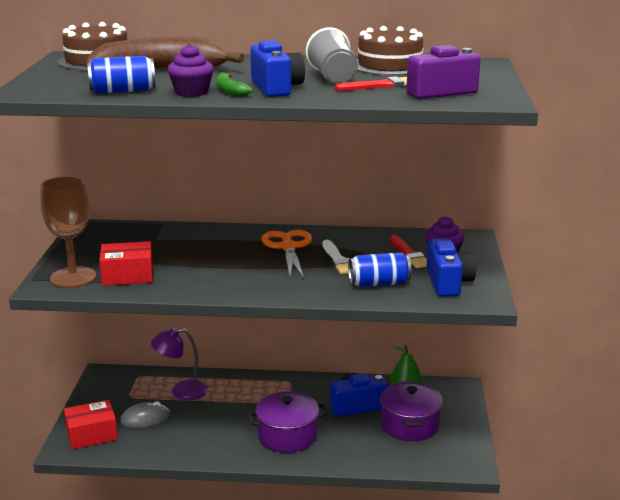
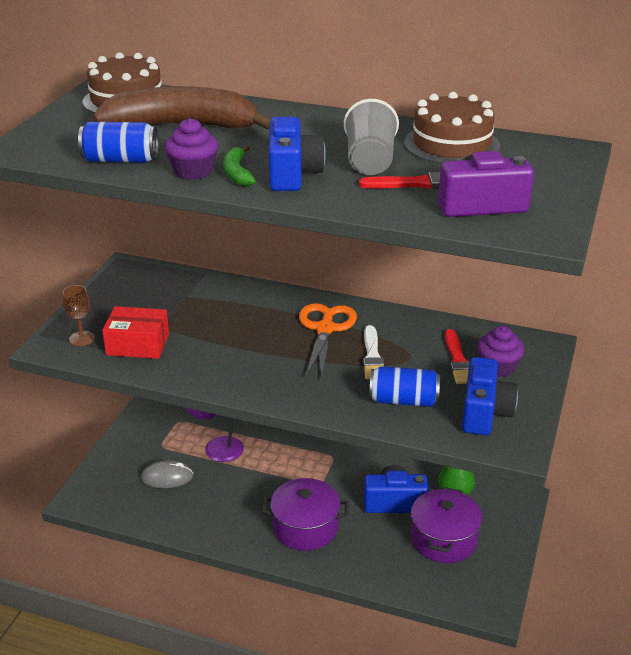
camera: 15 degrees right, 10 degrees up
(73, 277) = (82, 338): brown goblet -> brown goblet, size x0.52
(92, 434) = (108, 487): red box -> none

